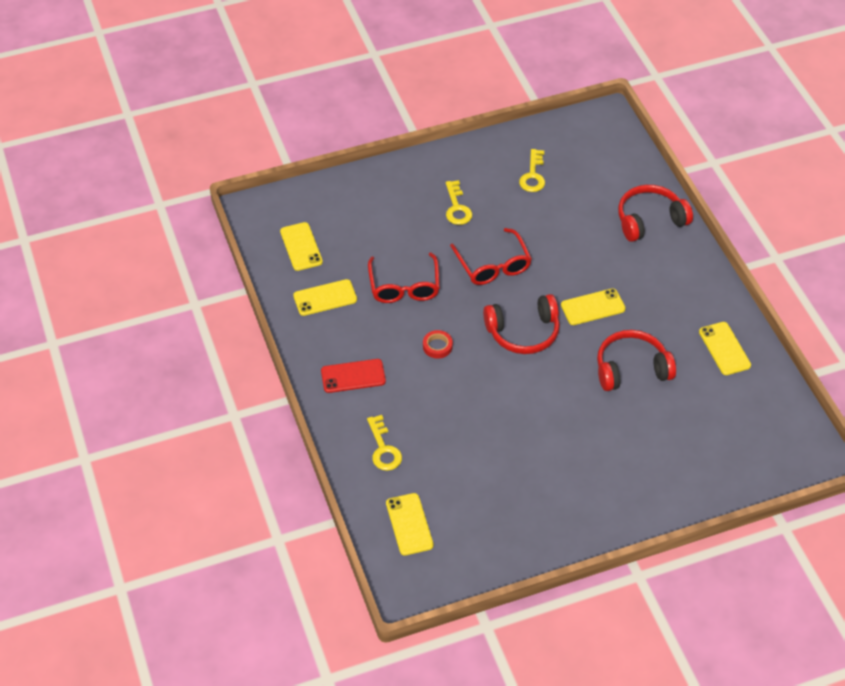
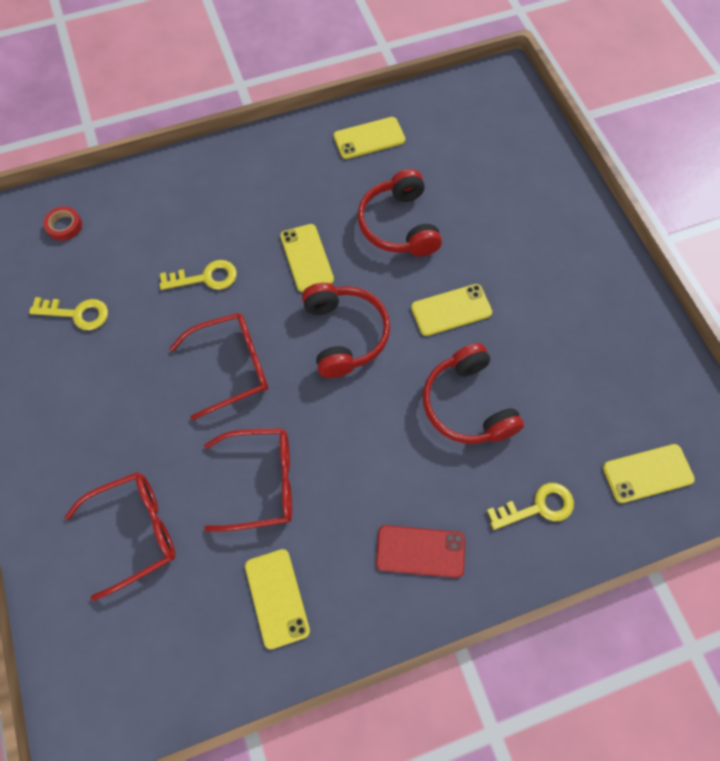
camera: 90 degrees left, 15 degrees up
(301, 247) = (171, 641): yellow phone -> yellow phone (451, 310)
(353, 376) = (420, 551): red phone -> red phone turned 75 degrees counterclockwise
(371, 223) = (135, 532): none -> red glasses
(437, 346) = (367, 438): red tape -> red tape (64, 226)
(457, 207) = (121, 410): yellow key -> yellow key (205, 278)
(649, 220) = (174, 191): red headphones -> red headphones (467, 404)

